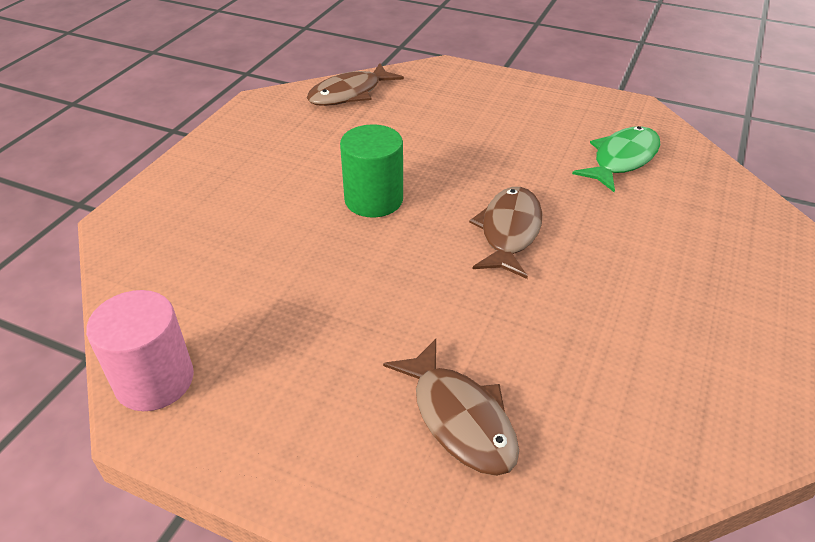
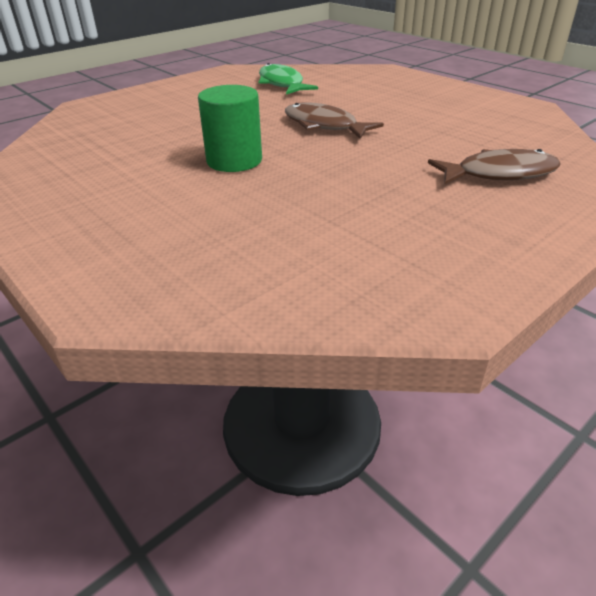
camera: 65 degrees left, 5 degrees down
(154, 380) = (403, 299): pink cylinder -> none
(349, 94) = (56, 144): brown fish -> none

